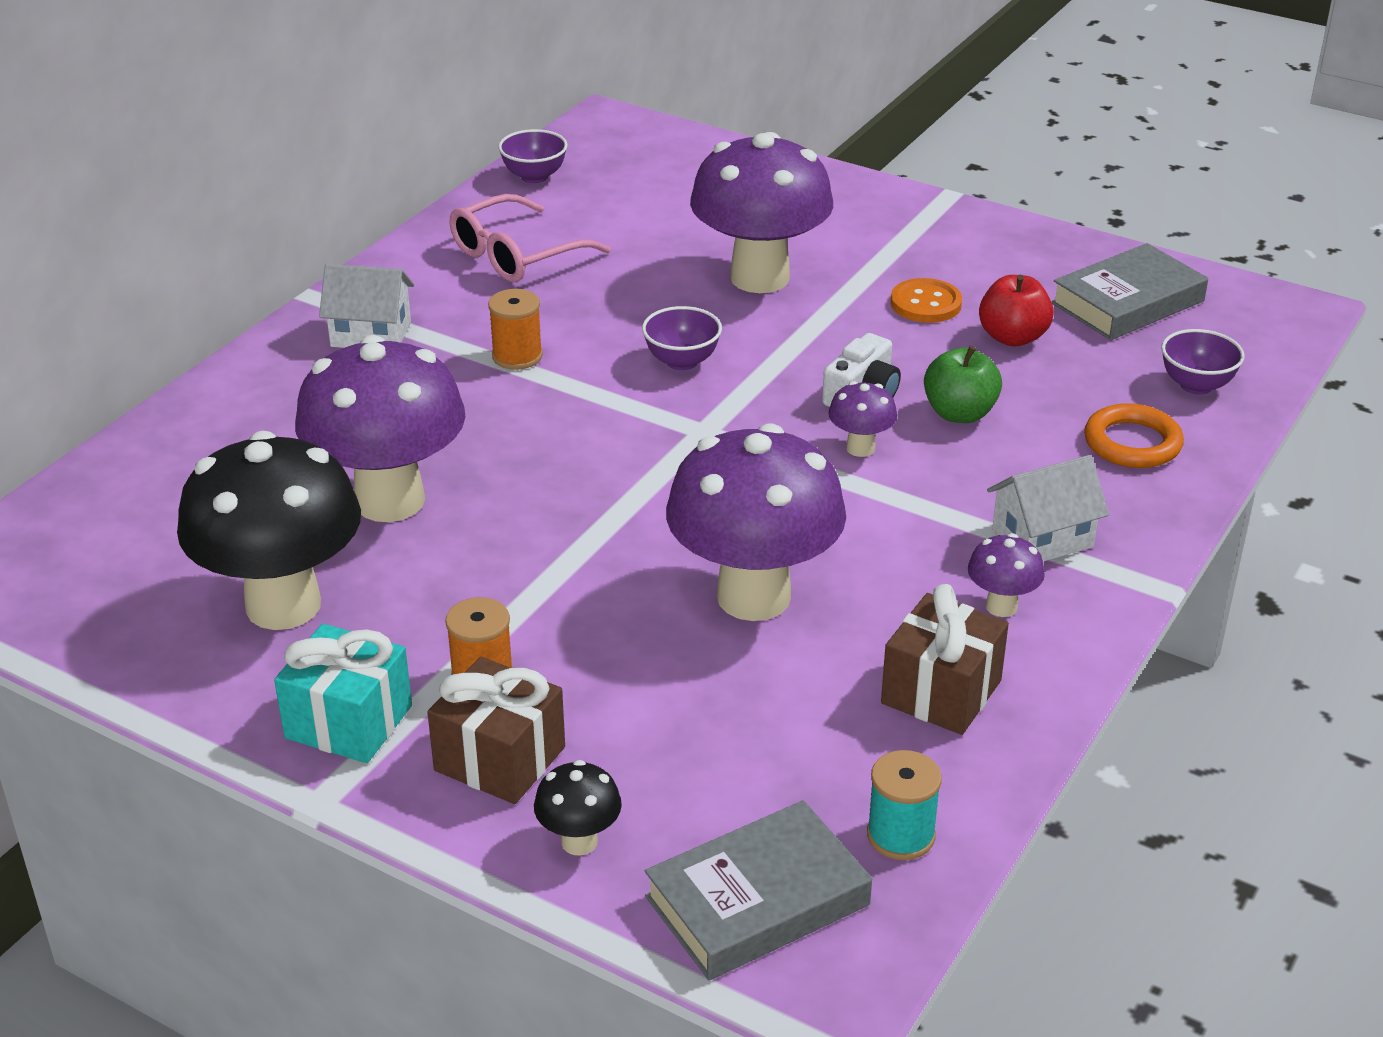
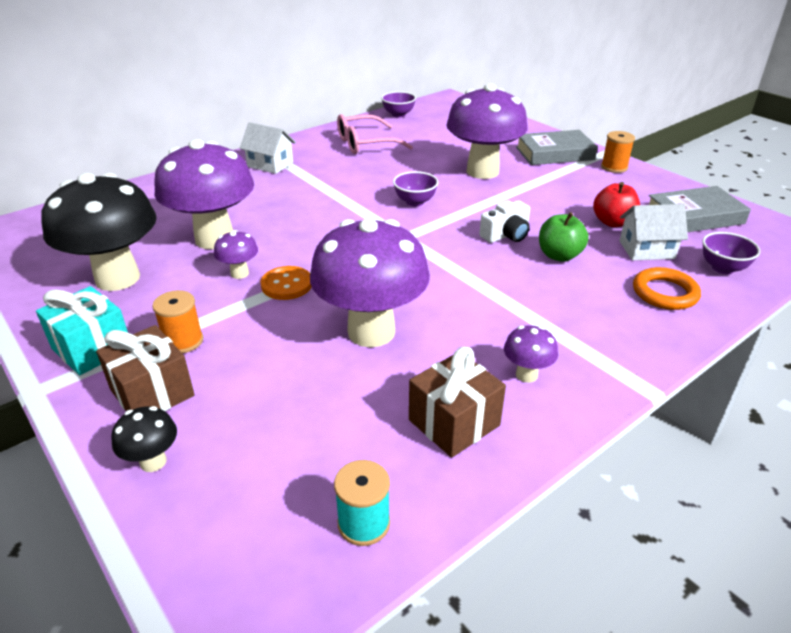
camera: 20 degrees right, 0 degrees up
(517, 356) = (332, 185): orange spool -> orange spool (614, 167)
(757, 901) = (231, 544): grey book -> grey book (554, 153)
(860, 448) = (488, 262): purple mushroom -> purple mushroom (239, 273)
(925, 303) = (569, 197): orange button -> orange button (286, 284)
(1042, 538) = (576, 337): white house -> white house (646, 250)

